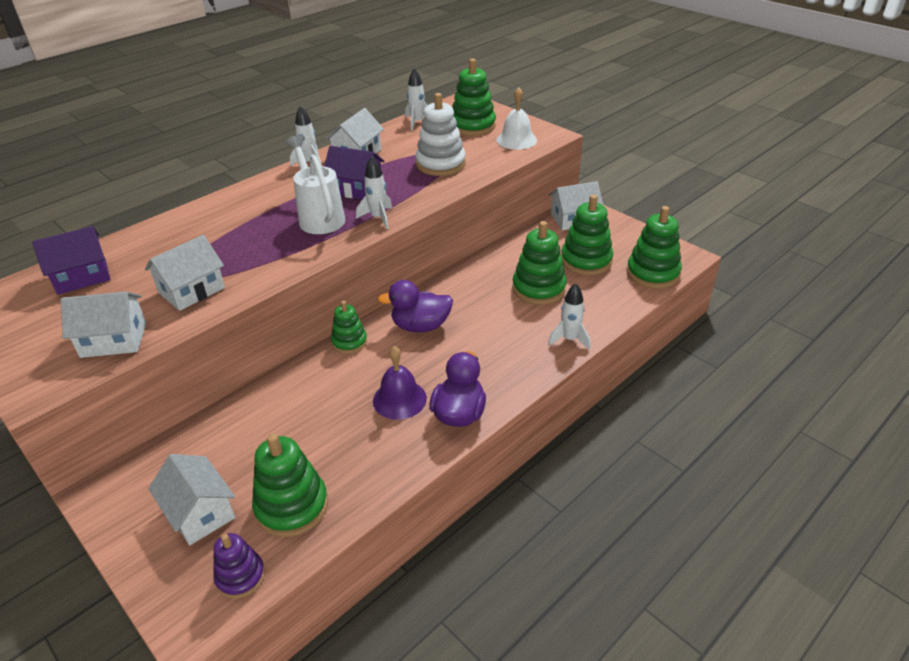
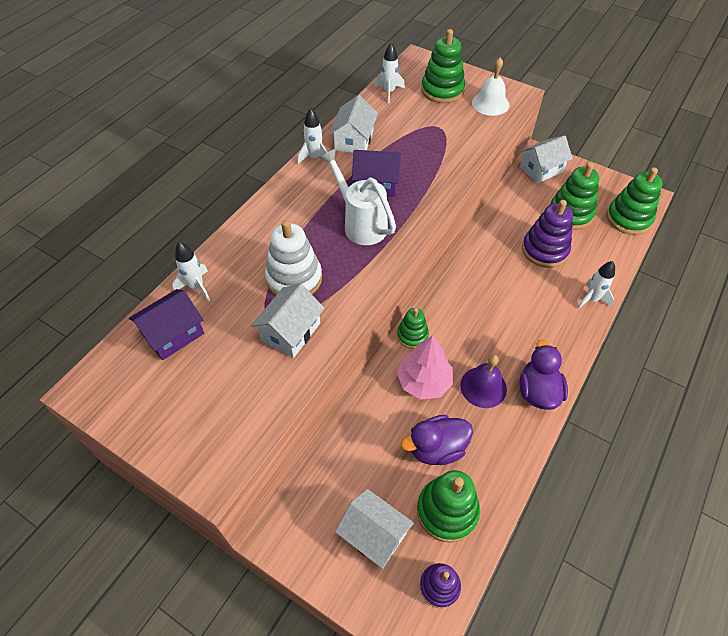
camera: 15 degrees left, 15 degrees up
(114, 340) = (251, 403): white house -> none
(337, 384) = (424, 381): none -> pink tree
(378, 218) = (415, 217): white rocket -> white rocket (197, 287)
(420, 326) = (465, 307): purple duck -> purple duck (436, 448)
(440, 164) = (437, 142): white stacking toy -> white stacking toy (294, 278)
(538, 288) = (544, 250): green stacking toy -> purple stacking toy

